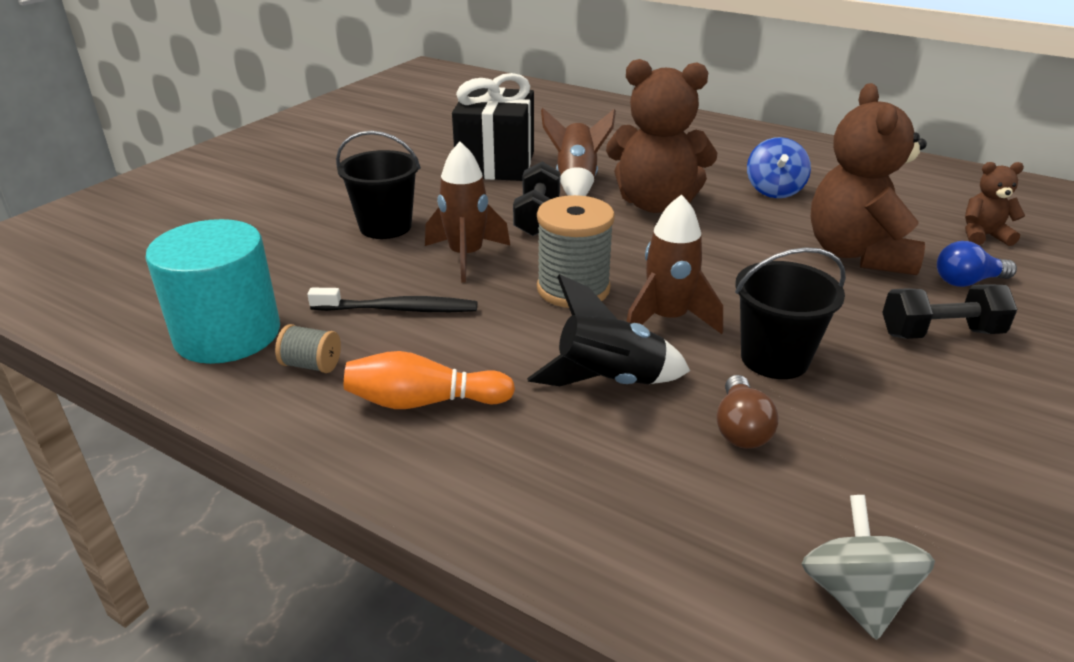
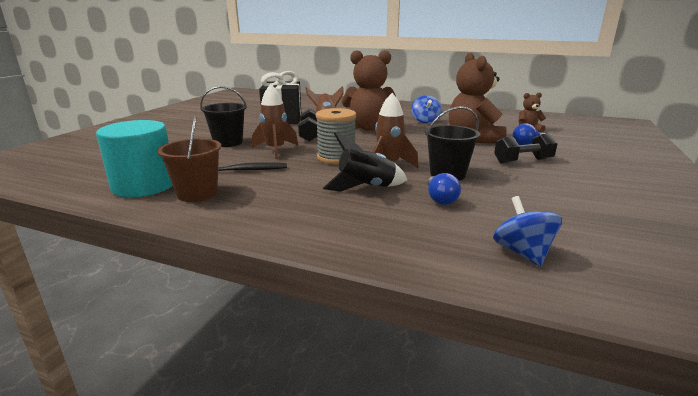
camera: 10 degrees left, 10 degrees down
(312, 365) = (197, 193): grey spool -> brown bucket
(424, 402) = (266, 202): orange bowling pin -> none
(741, 428) = (440, 199): brown light bulb -> blue light bulb
(855, 596) = (522, 252): grey spinning top -> blue spinning top

